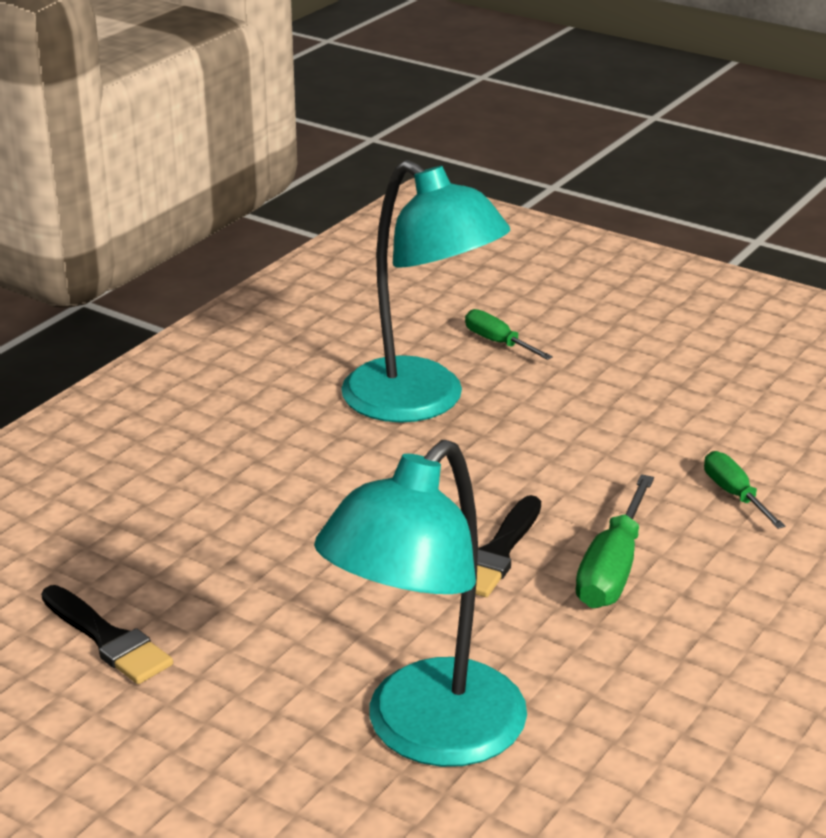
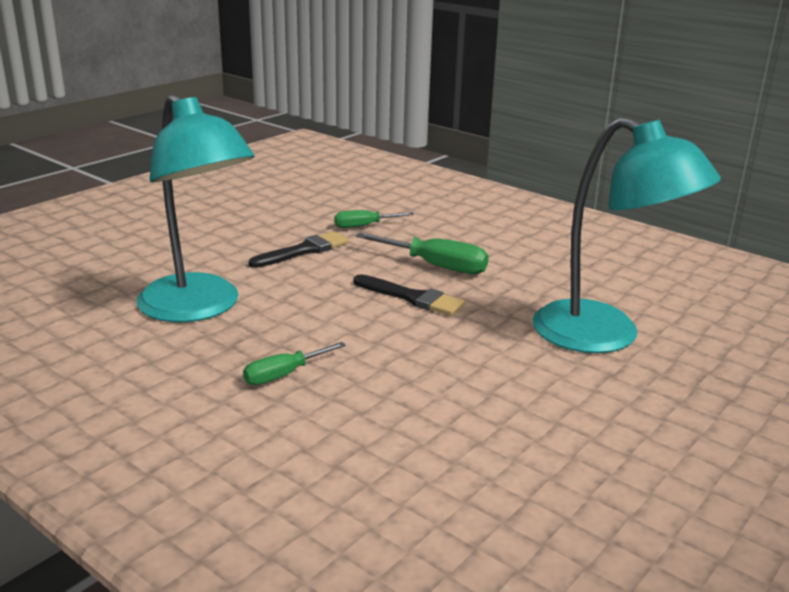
camera: 85 degrees left, 5 degrees down
(108, 639) = (513, 468): black brush -> black brush (304, 250)
(421, 402) = (199, 308): turquoise lamp -> turquoise lamp turned 90 degrees clockwise
(498, 342) = (126, 272): green screwdriver -> green screwdriver (284, 374)

